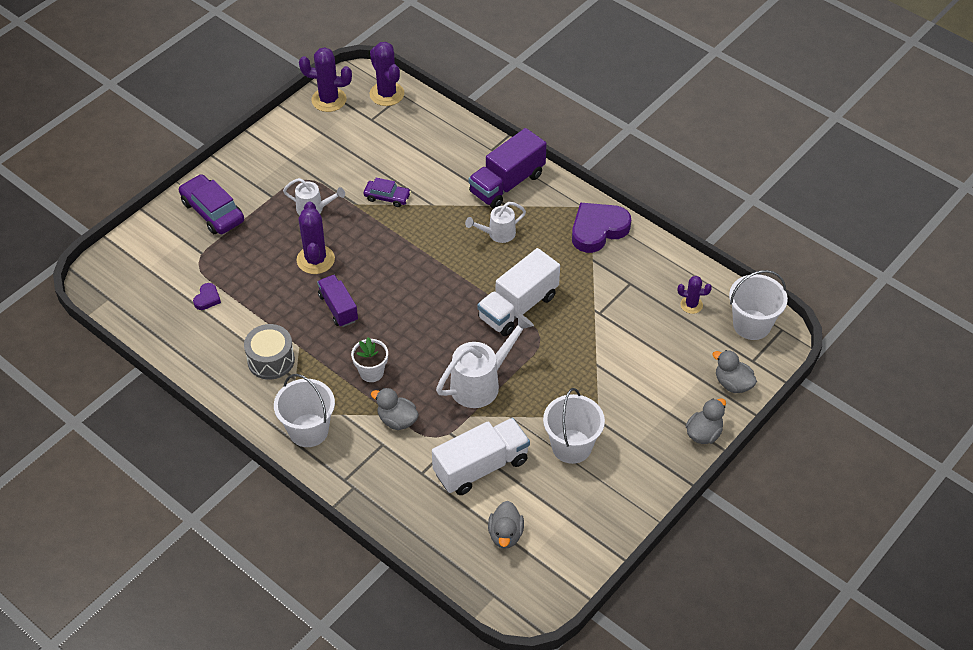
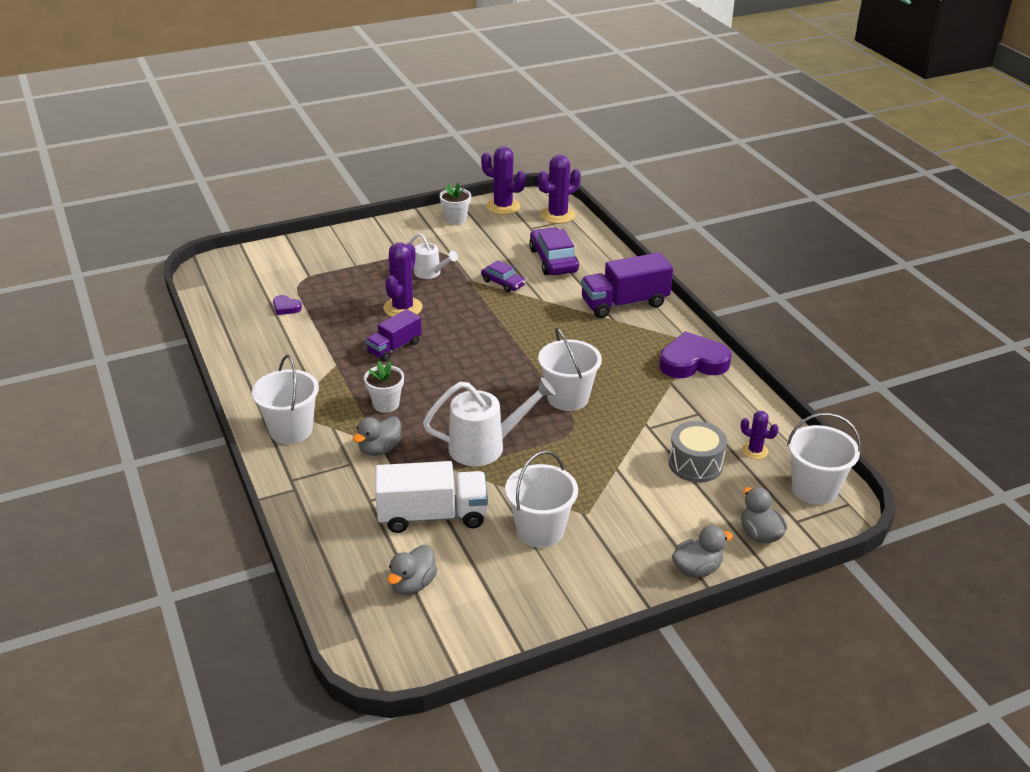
camera: 25 degrees right, 15 degrees down
(207, 298) = (286, 307): purple heart -> purple heart turned 75 degrees clockwise
(212, 211) = (342, 252): purple car -> purple car (553, 260)
(271, 360) = (302, 367): grey drum -> grey drum (695, 464)
(294, 132) = (456, 219): none -> white flower pot
(338, 308) = (394, 347): purple truck -> purple truck turned 135 degrees counterclockwise
(387, 94) = (557, 215): purple cactus -> purple cactus turned 60 degrees clockwise
(397, 420) = (380, 449): grey duck -> grey duck turned 105 degrees counterclockwise
(497, 234) = (588, 337): white watering can -> none
(518, 307) = (568, 398): white truck -> white bucket

